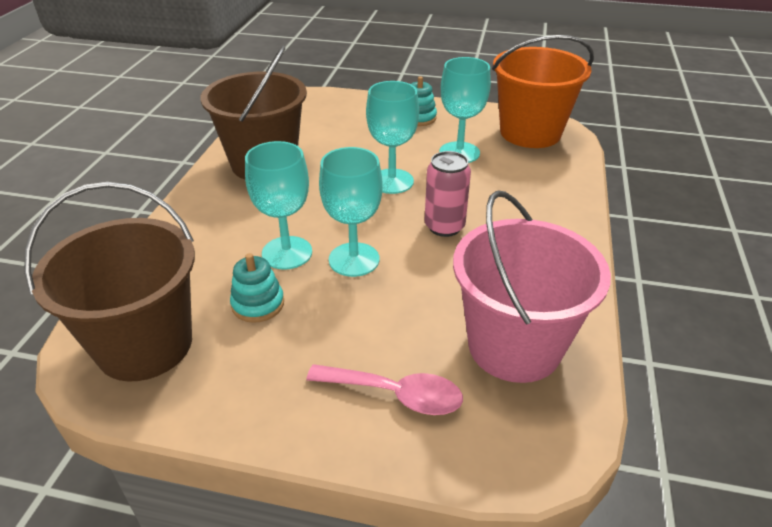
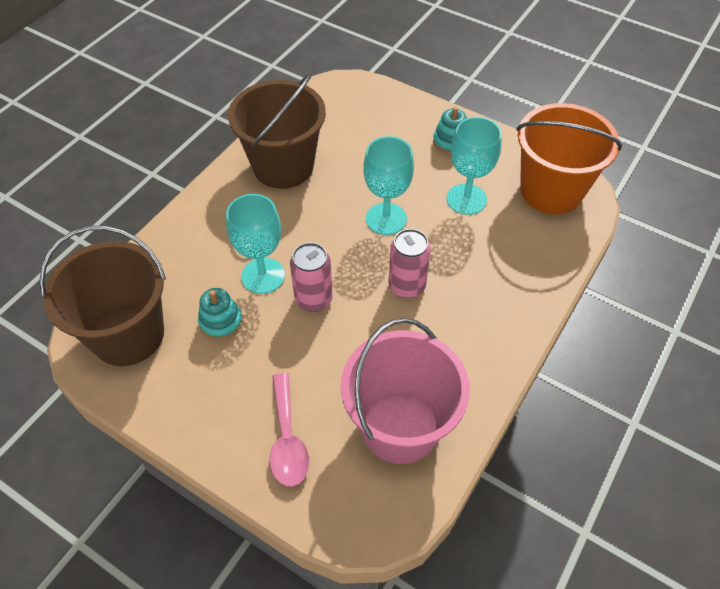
camera: 20 degrees right, 15 degrees up
(354, 259) = (313, 299): turquoise goblet -> pink can
(395, 395) = (287, 439): pink spoon -> pink spoon turned 45 degrees clockwise

